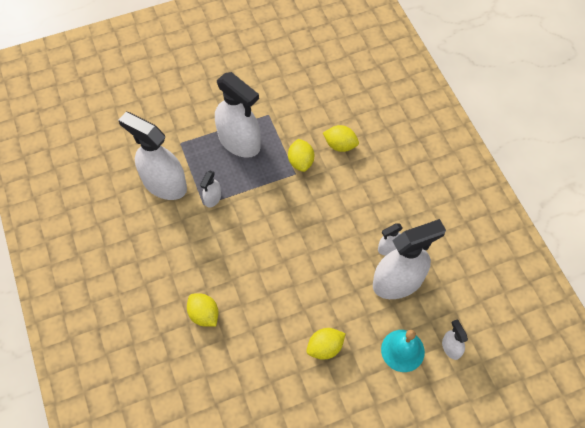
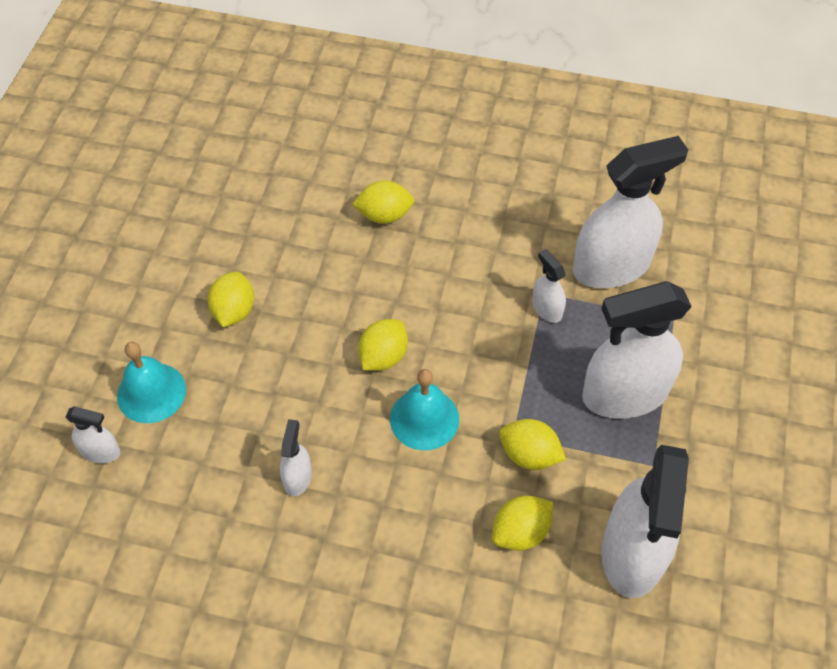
camera: 125 degrees right, 5 degrees down
(296, 254) = (383, 356): none -> yellow lemon
(316, 214) = (424, 419): none -> turquoise bell
(398, 282) = (240, 453): white spray bottle -> white spray bottle (632, 553)

